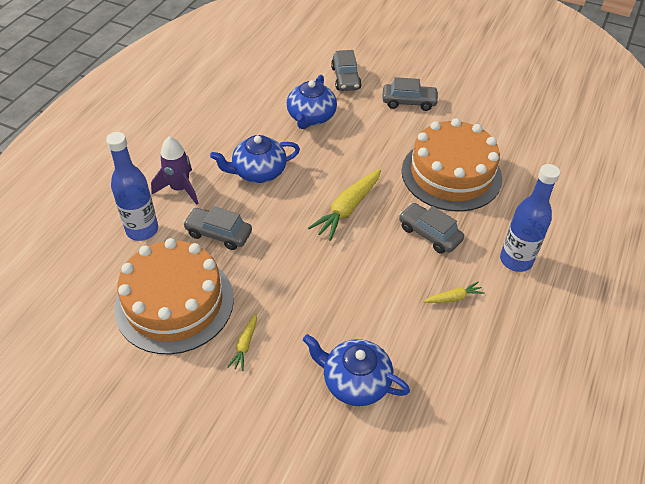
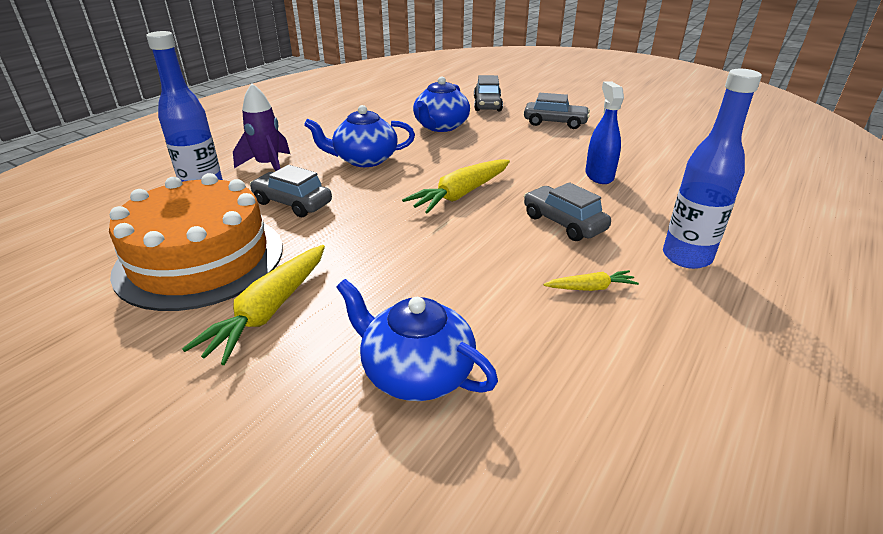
camera: 10 degrees right, 15 degrees down
(245, 345) = (269, 311): yellow carrot -> yellow carrot, size x1.91
(451, 174) = (599, 176): orange cake -> blue spray bottle

